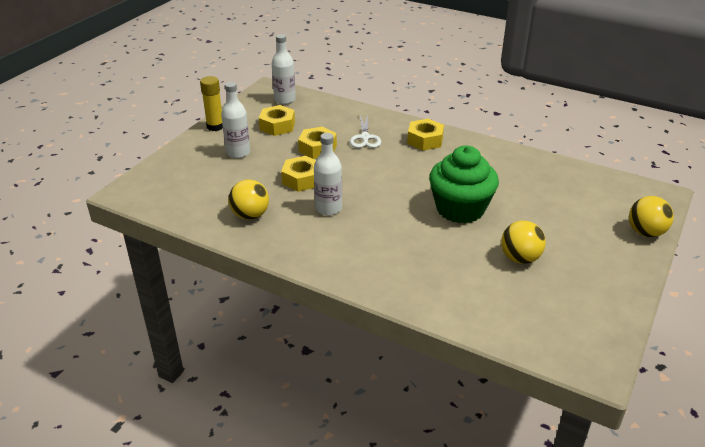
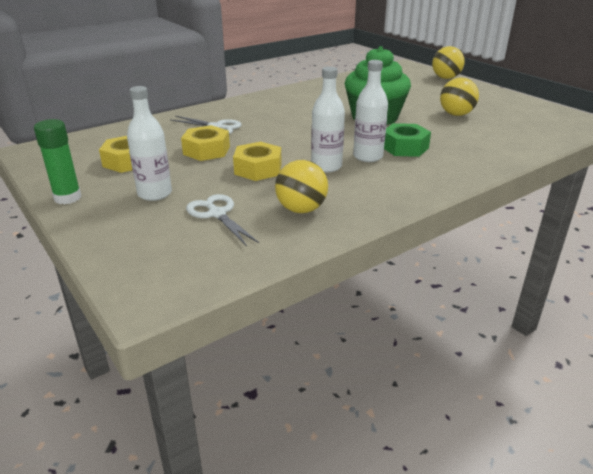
camera: 65 degrees left, 5 degrees down
(215, 126) = (67, 198): yellow glue stick -> green glue stick
(225, 184) = (217, 214): none -> white scissors
(285, 100) = (75, 147): white bottle -> white bottle (368, 156)
(400, 240) = (404, 147): none -> green nut
(425, 140) = (253, 107): yellow nut -> none

